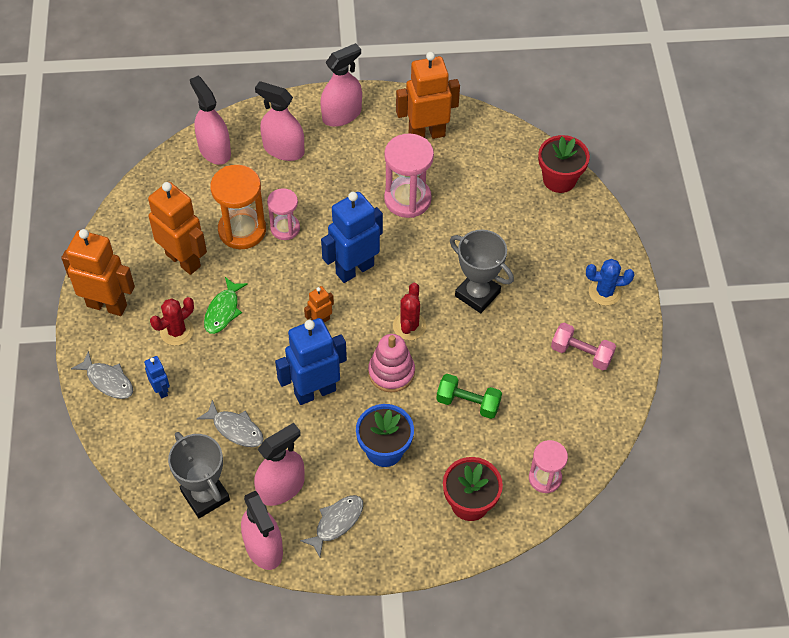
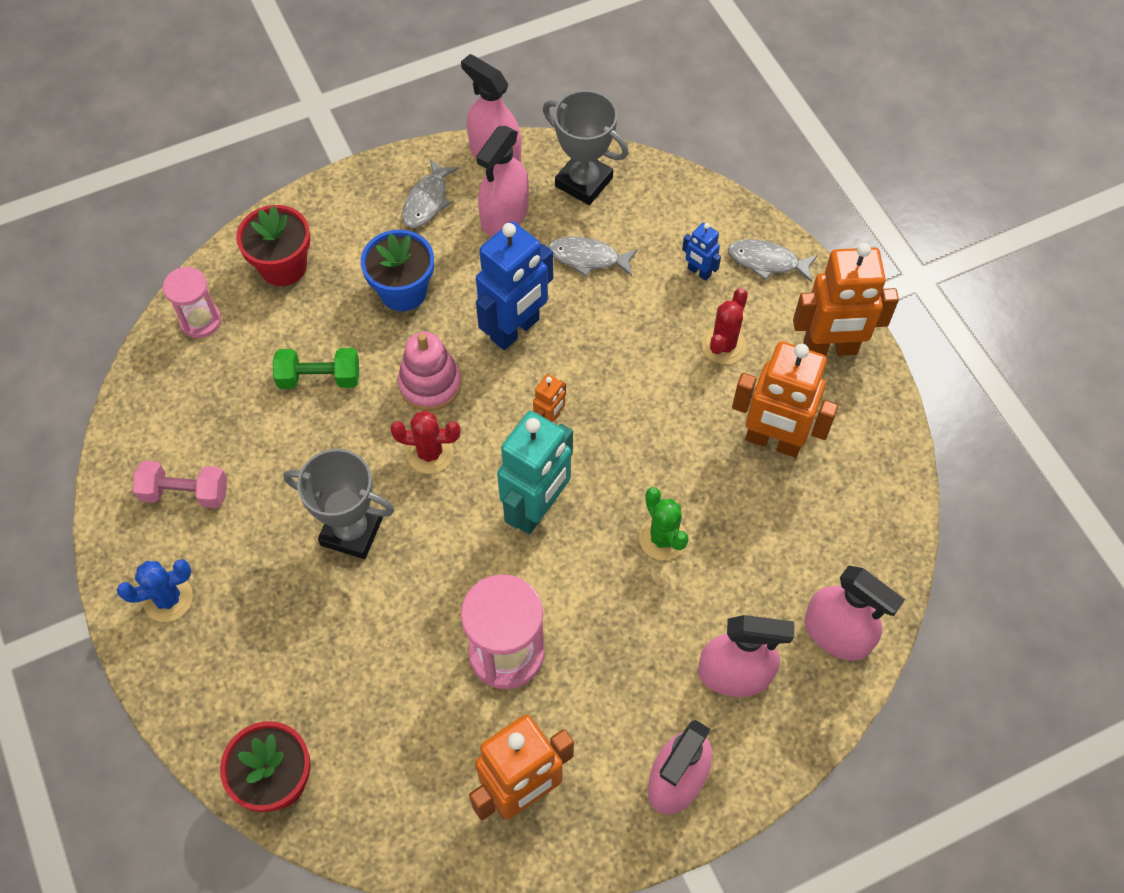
camera: 160 degrees right, 5 degrees up
(223, 311) = (681, 391): green fish -> none
(242, 230) = (720, 513): orange hourglass -> none
(285, 228) = (663, 538): pink hourglass -> green cactus
(354, 269) = (537, 509): blue robot -> turquoise robot
(409, 326) = (429, 453): red cactus -> red cactus turned 75 degrees counterclockwise

